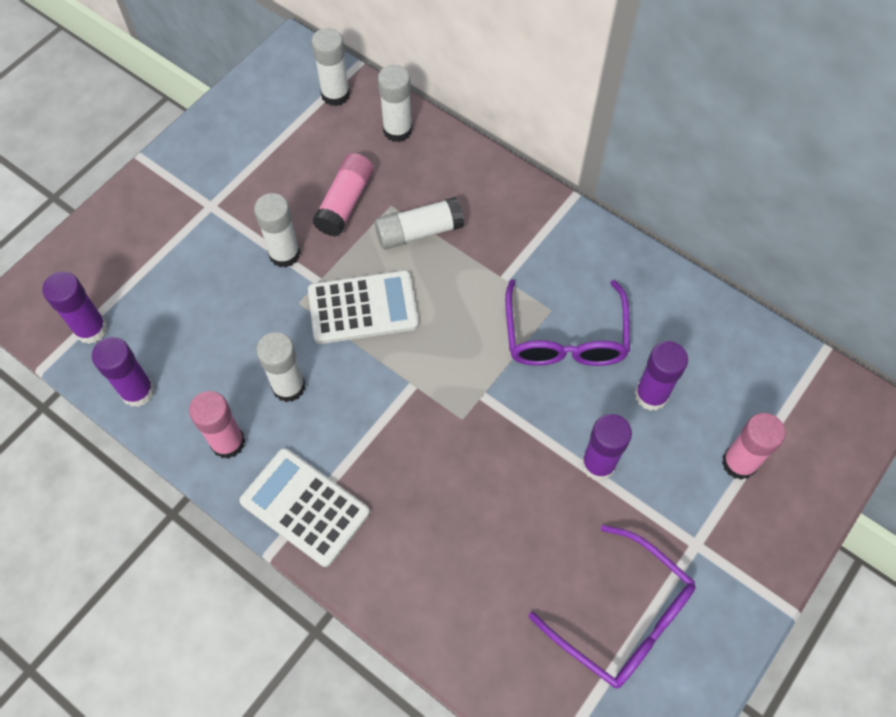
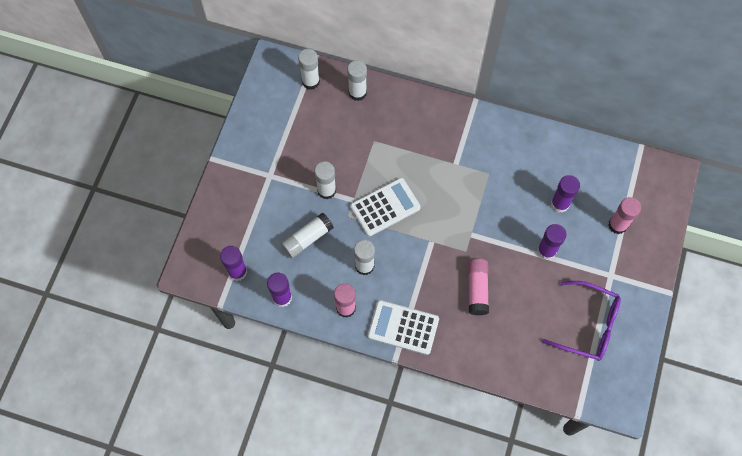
camera: 20 degrees left, 5 degrees up
(345, 203) = (347, 148): pink glue stick -> pink glue stick (477, 289)
(419, 232) = (397, 151): white glue stick -> white glue stick (307, 238)
(565, 337) = (502, 186): purple glasses -> none

